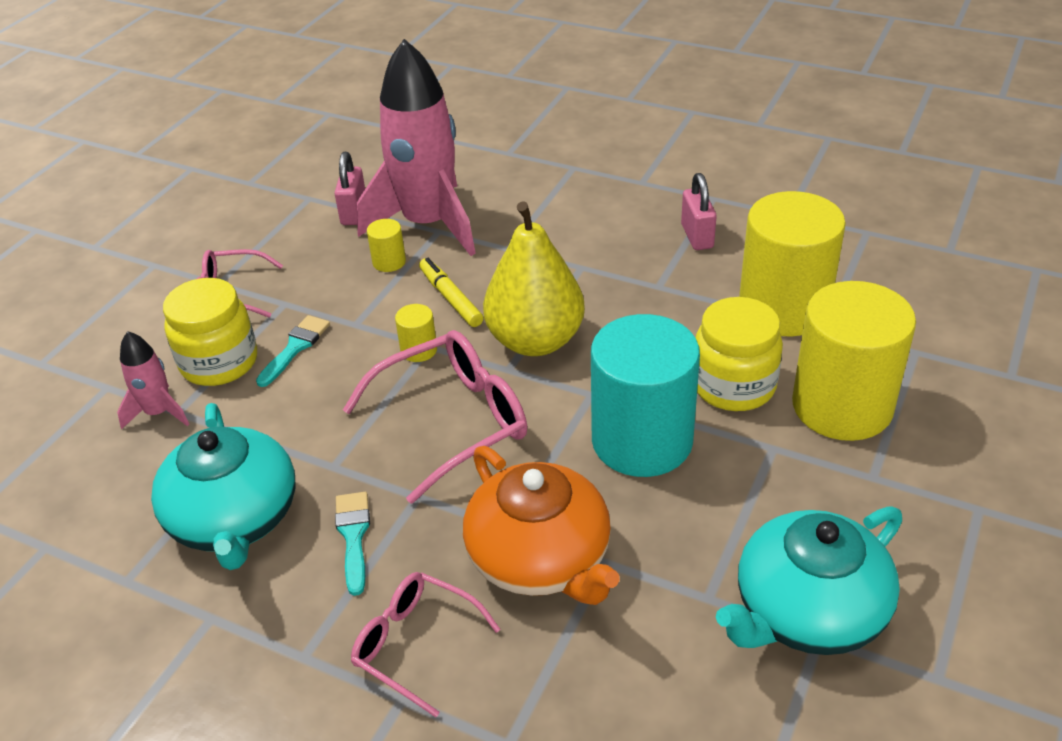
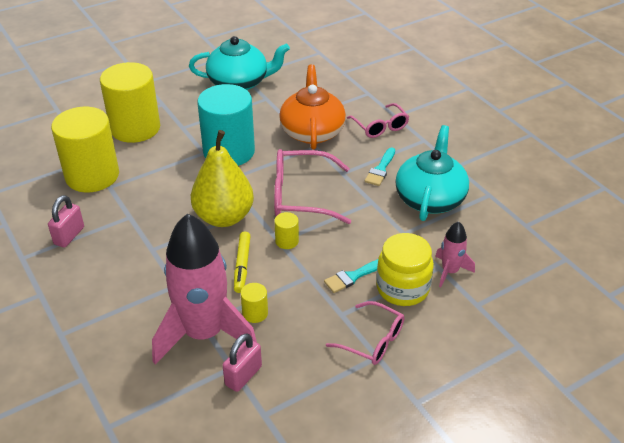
camera: 150 degrees left, 0 degrees up
(733, 386) = (164, 154): yellow jar -> none

